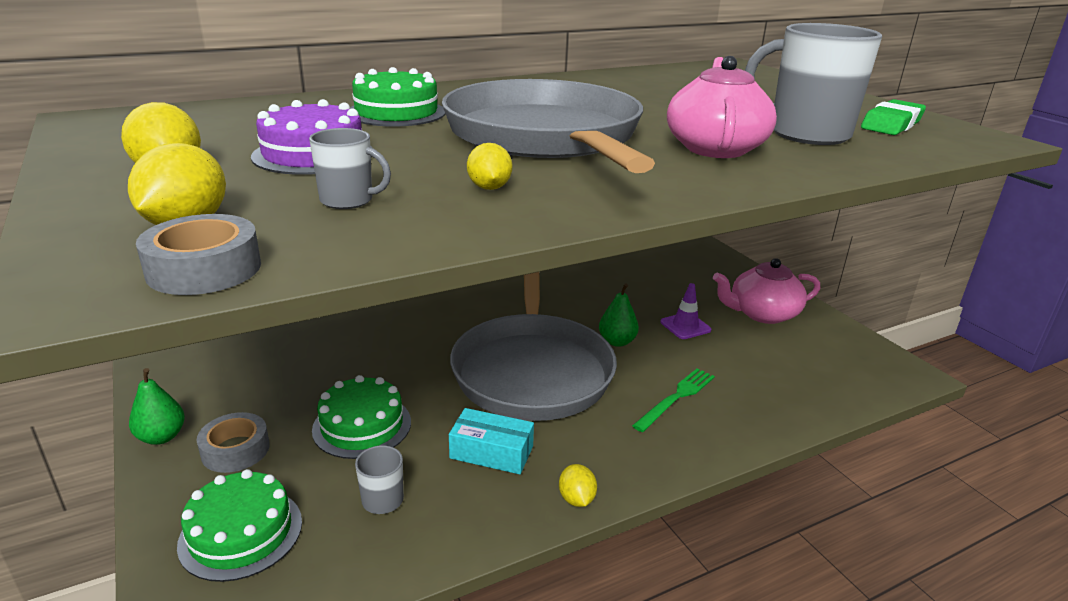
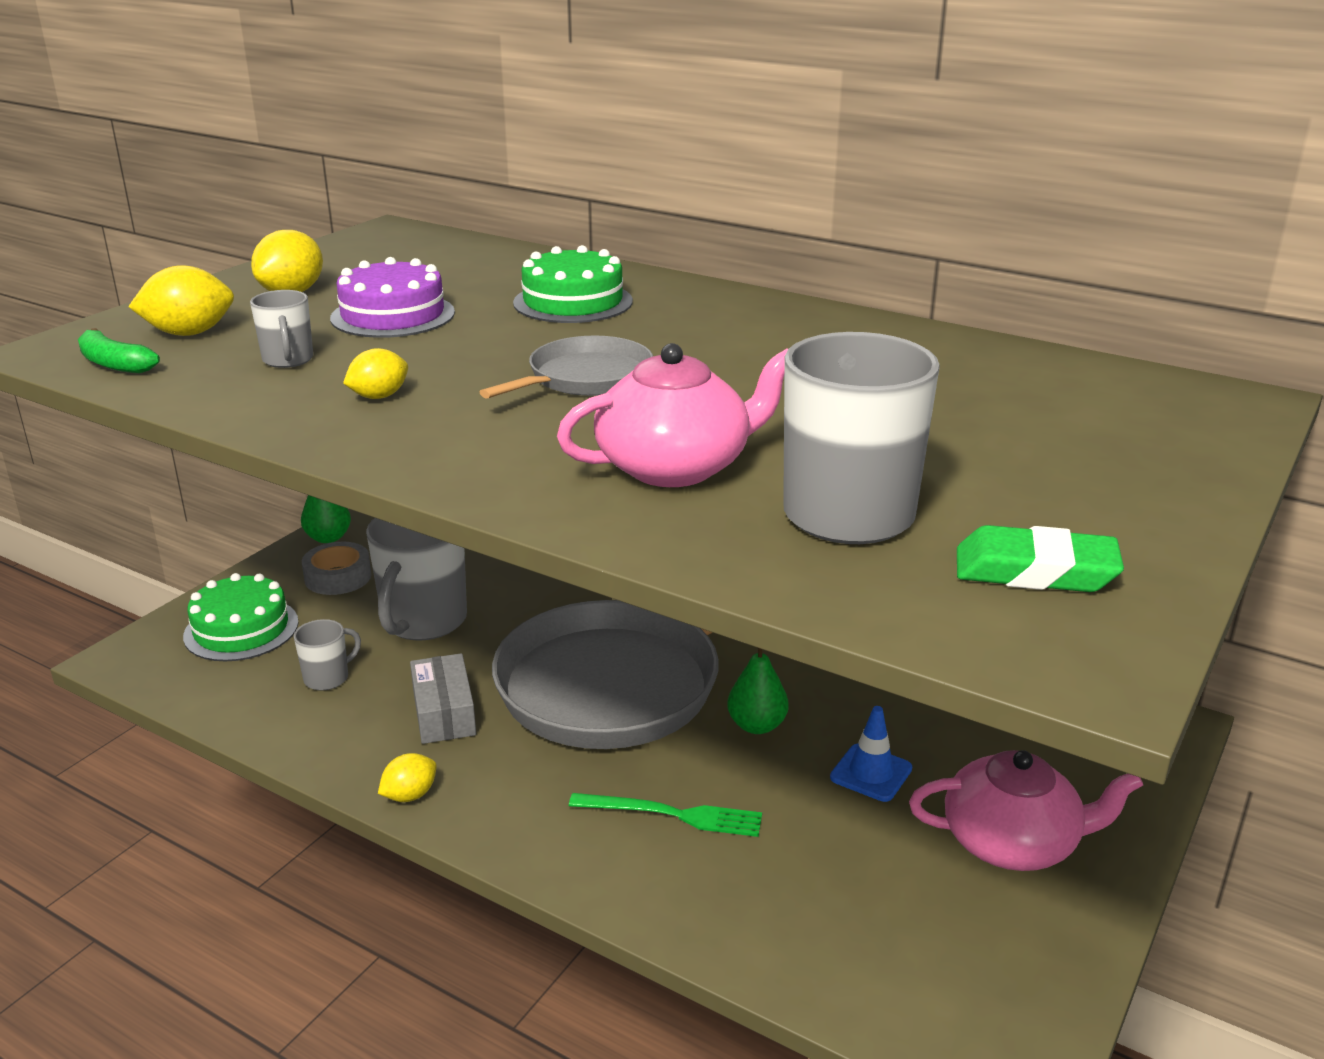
camera: 60 degrees right, 0 degrees up
(204, 269) = (114, 364): grey tape -> green banana
(362, 425) = (423, 621): green cake -> grey mug
(491, 452) = (444, 712): turquoise box -> grey box
(545, 136) = (585, 378): grey pan -> grey pan, size x0.48
(685, 326) = (871, 773): purple traffic cone -> blue traffic cone
(762, 313) = (1012, 843): pink teapot -> pink teapot turned 135 degrees clockwise

